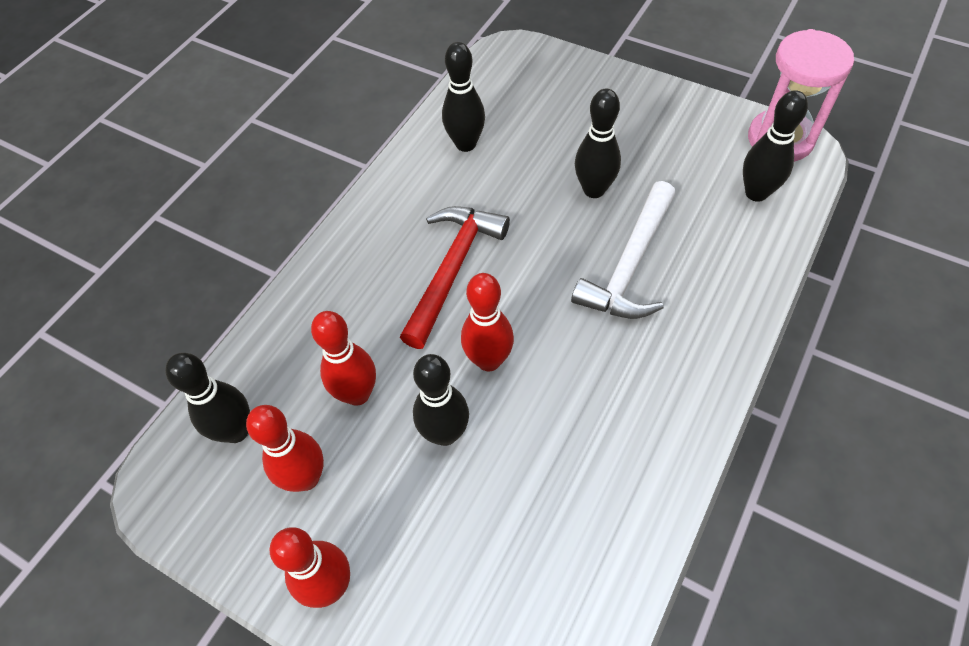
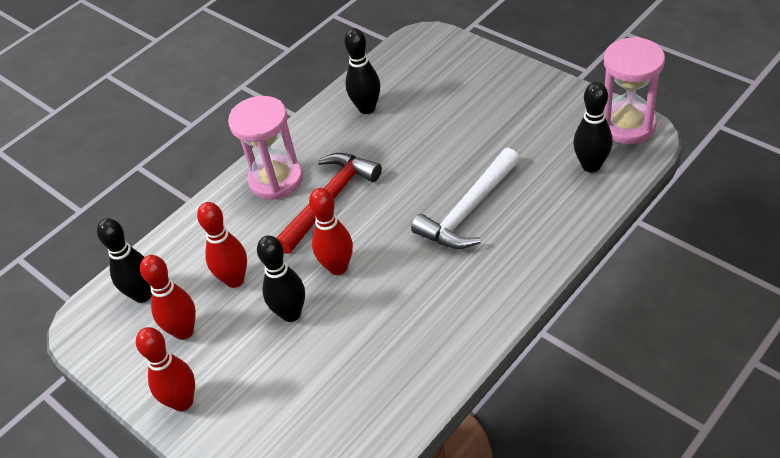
camera: 15 degrees right, 10 degrees down
(376, 249) = (276, 180): none -> pink hourglass
(594, 190) = (458, 151): black bowling pin -> none

